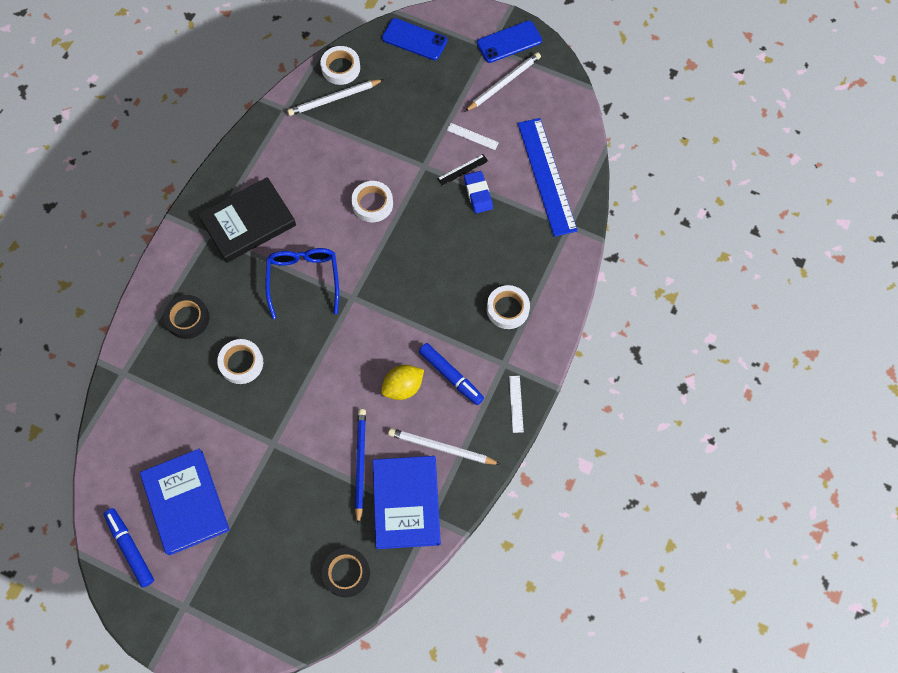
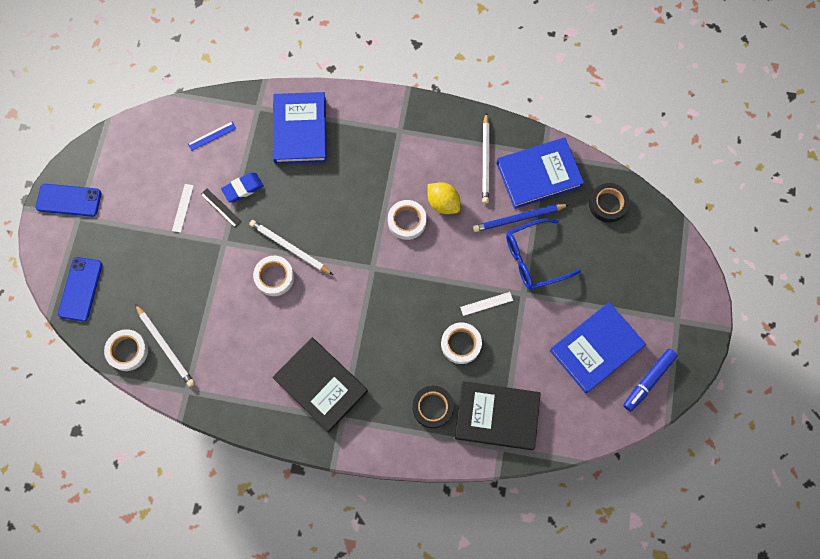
camera: 105 degrees left, 5 degrees up
(155, 378) = (497, 416): none -> black book
(303, 280) = (367, 315): blue glasses -> blue glasses (534, 258)
(450, 376) = (422, 168): blue marker -> none
(503, 83) = (118, 194): white pencil -> white pencil (289, 248)
(507, 309) = (349, 138): white tape -> white tape (407, 221)
(509, 42) = (69, 200): blue phone -> blue phone turned 45 degrees counterclockwise
(516, 404) = (431, 114): white ruler -> white ruler (486, 304)
(531, 262) = (300, 130): none -> blue book
(546, 176) = (212, 136): blue ruler -> blue ruler, size x0.41

